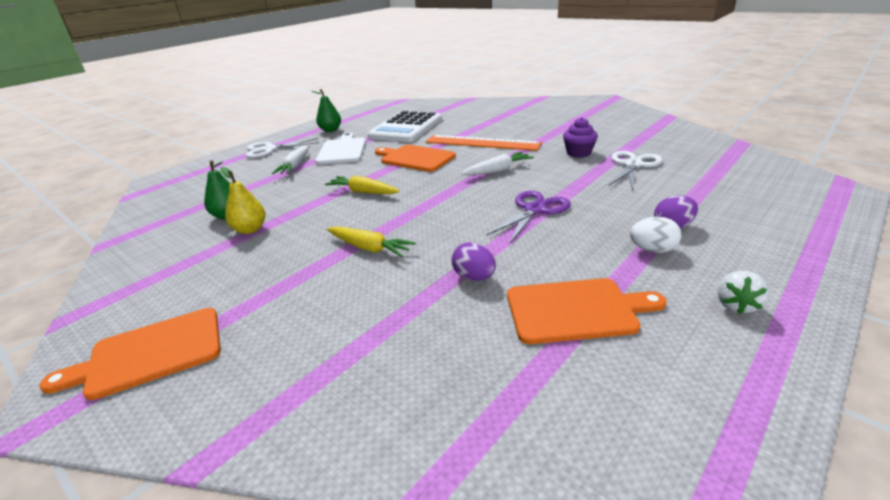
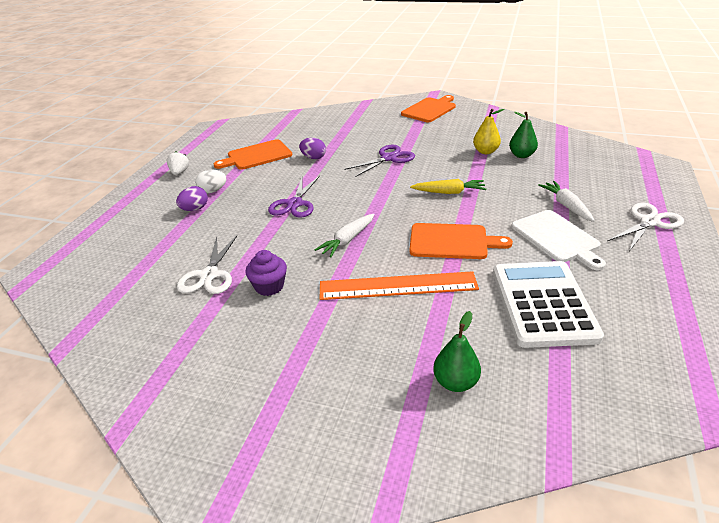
camera: 155 degrees right, 5 degrees up
(330, 130) = (650, 276): green pear -> green pear (455, 382)
(369, 248) = (389, 158): yellow carrot -> purple scissors

